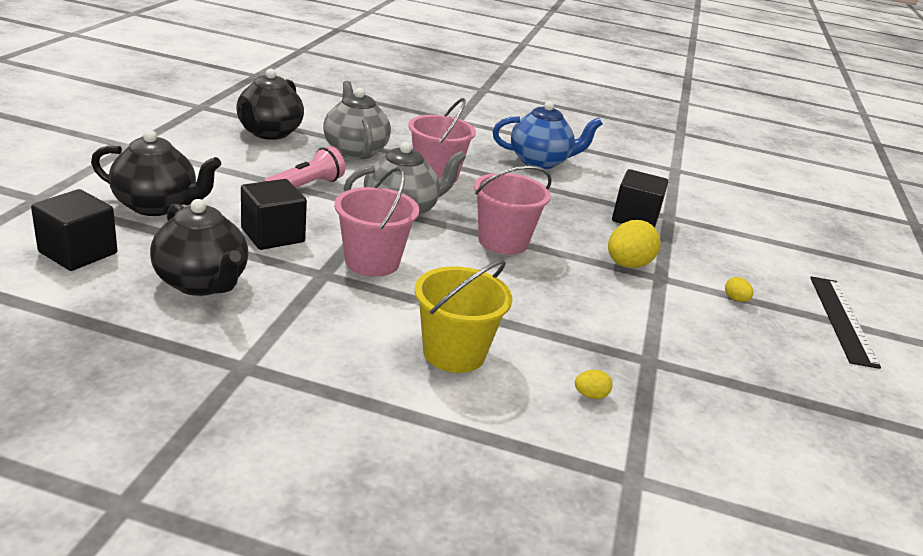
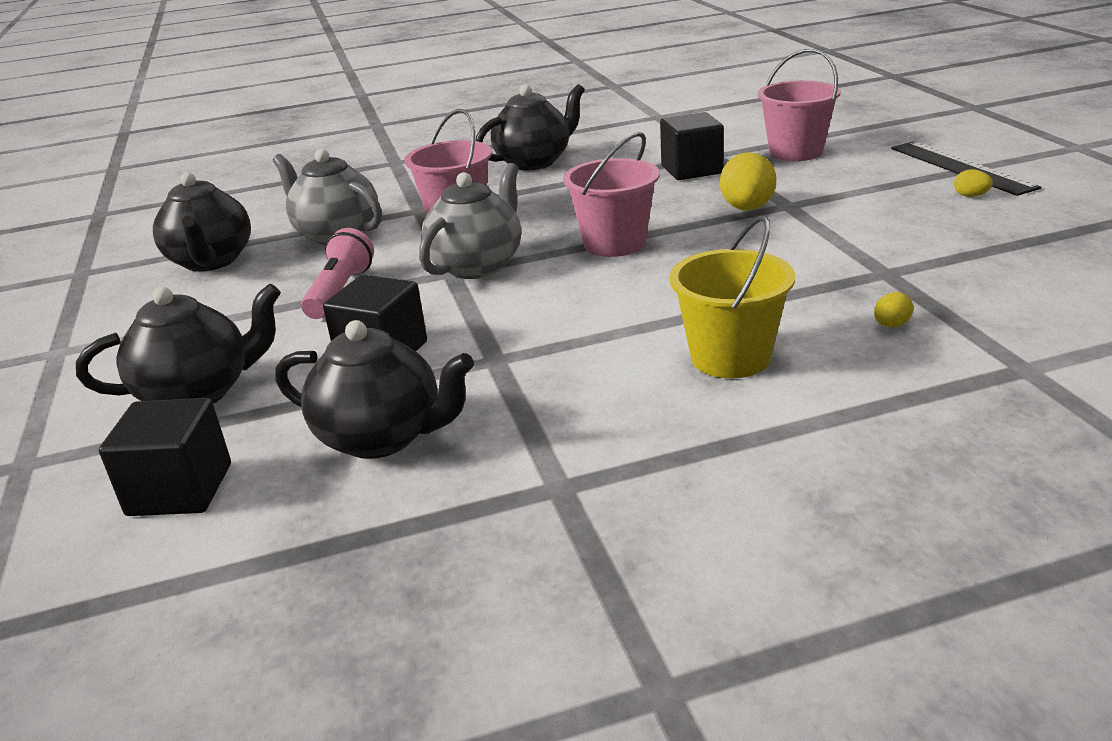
camera: 25 degrees left, 0 degrees up
(372, 262) = (525, 323): pink bucket -> pink bucket (796, 152)
(540, 161) = (534, 162): blue teapot -> black teapot
(735, 299) = (868, 192): yellow egg -> yellow egg (970, 196)

